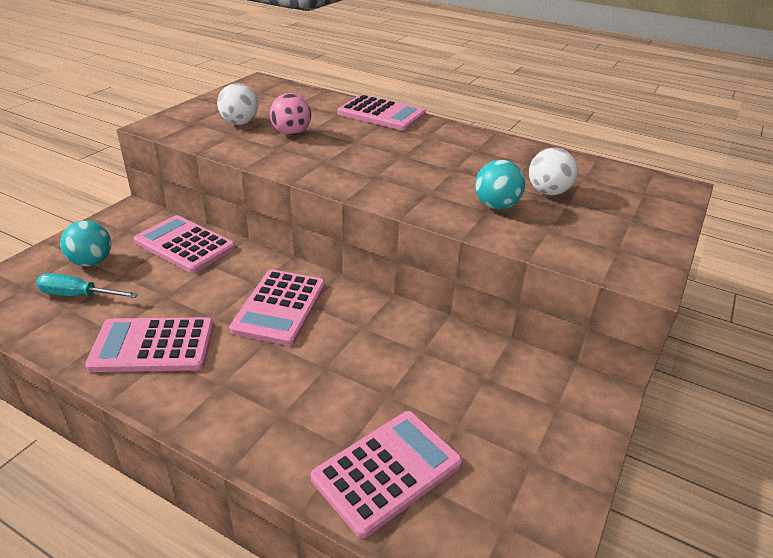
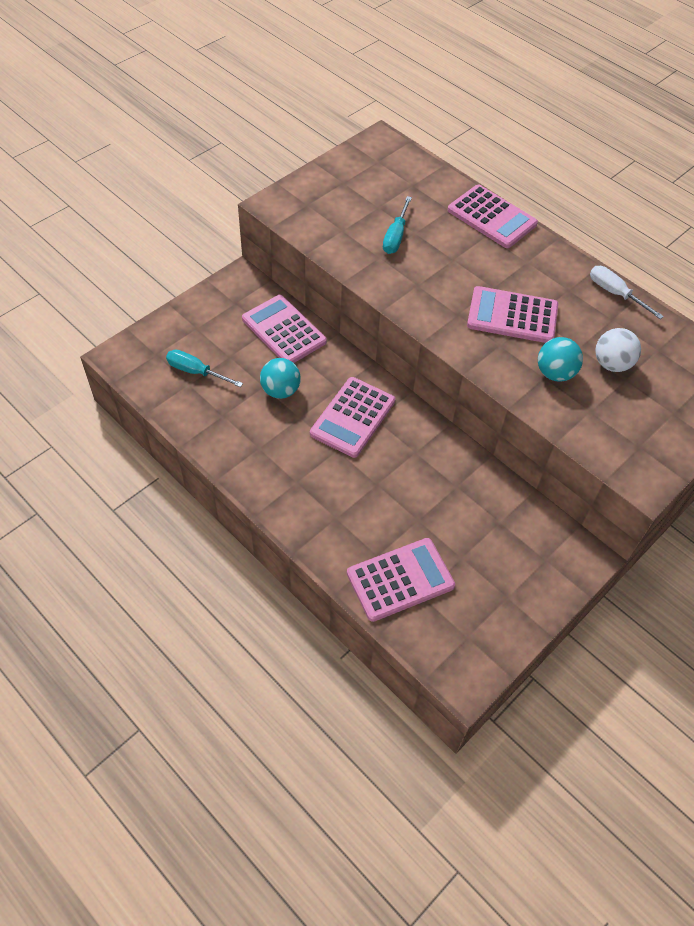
camera: 15 degrees right, 20 degrees up
(91, 262) = (206, 336): turquoise ball -> turquoise ball (280, 390)
(153, 346) = (250, 435): pink calculator -> pink calculator (512, 316)
(239, 123) = (350, 212): white ball -> none
(291, 133) = (395, 236): pink ball -> turquoise screwdriver
(520, 147) = (615, 293): none -> white screwdriver

